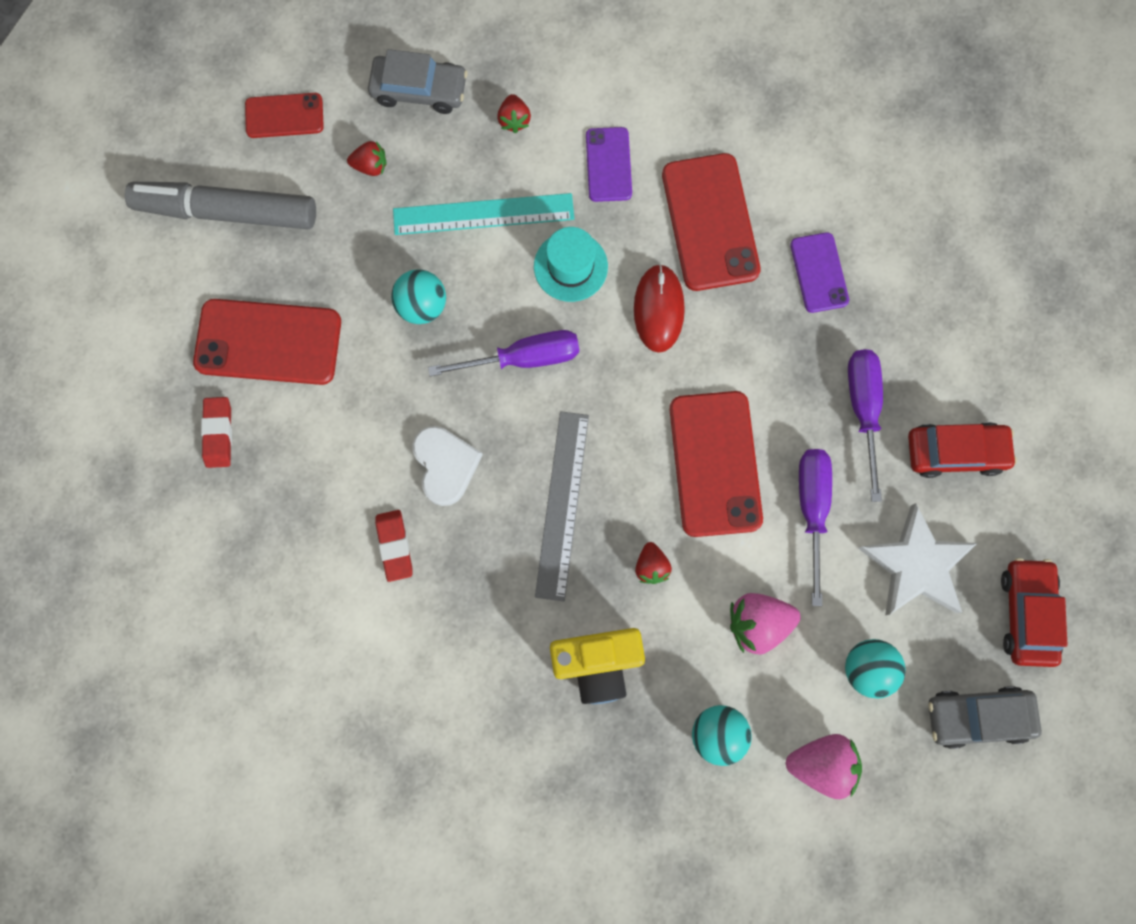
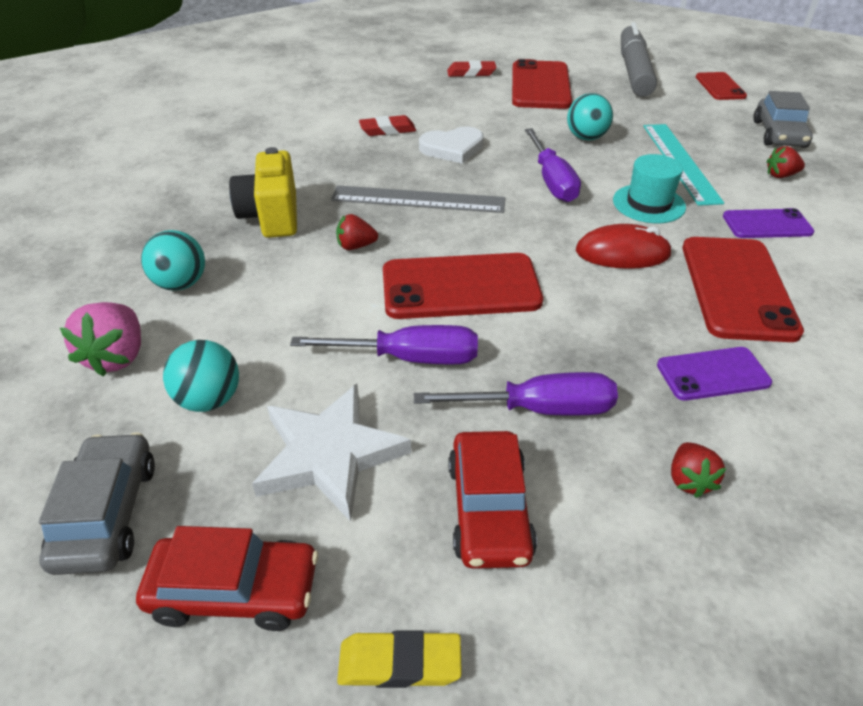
camera: 90 degrees right, 35 degrees down
(371, 166) = (697, 117): red strawberry -> red strawberry (689, 480)
(710, 222) = (737, 288): red phone -> red phone turned 75 degrees counterclockwise
(757, 623) = (285, 313): pink strawberry -> none
(1062, 508) = (399, 663): none -> yellow eraser

